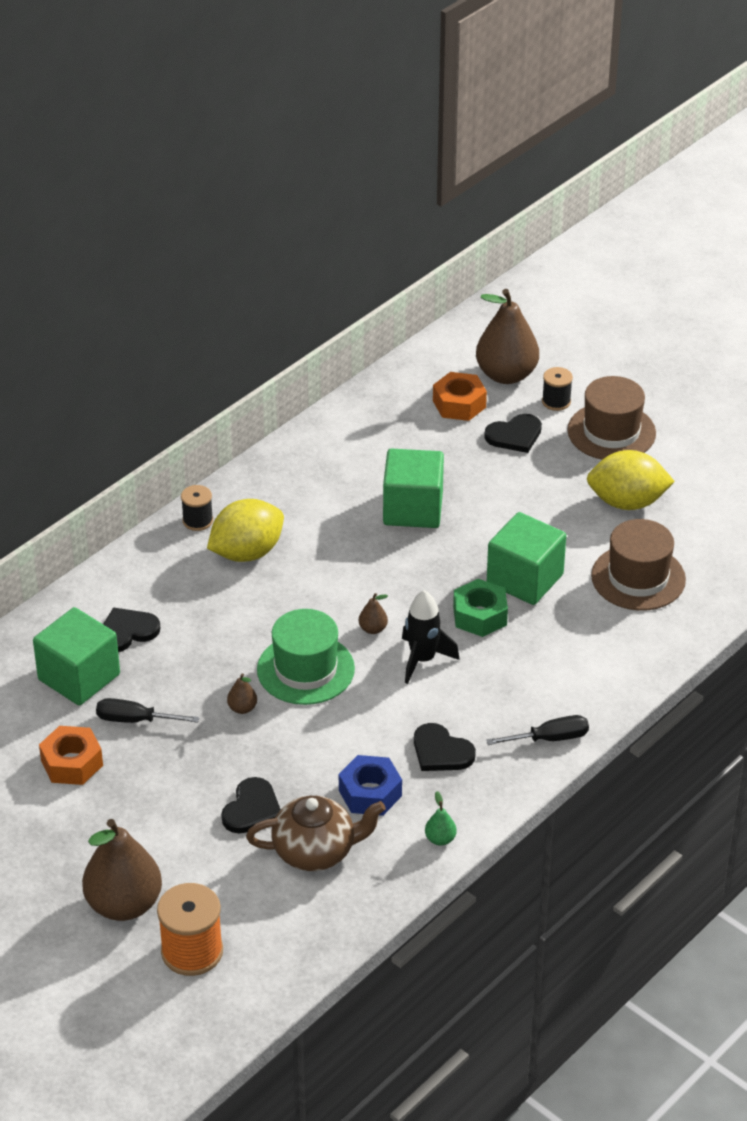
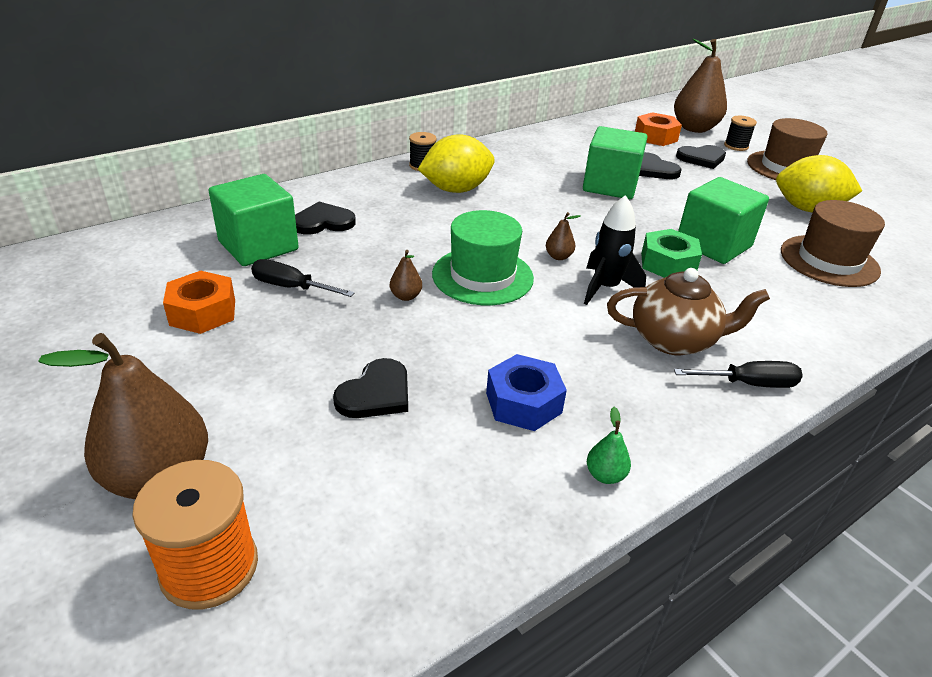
camera: 10 degrees right, 5 degrees down
(316, 851) = (437, 458): brown teapot -> brown teapot (674, 340)
(441, 751) = (616, 374): black heart -> black heart (653, 169)

